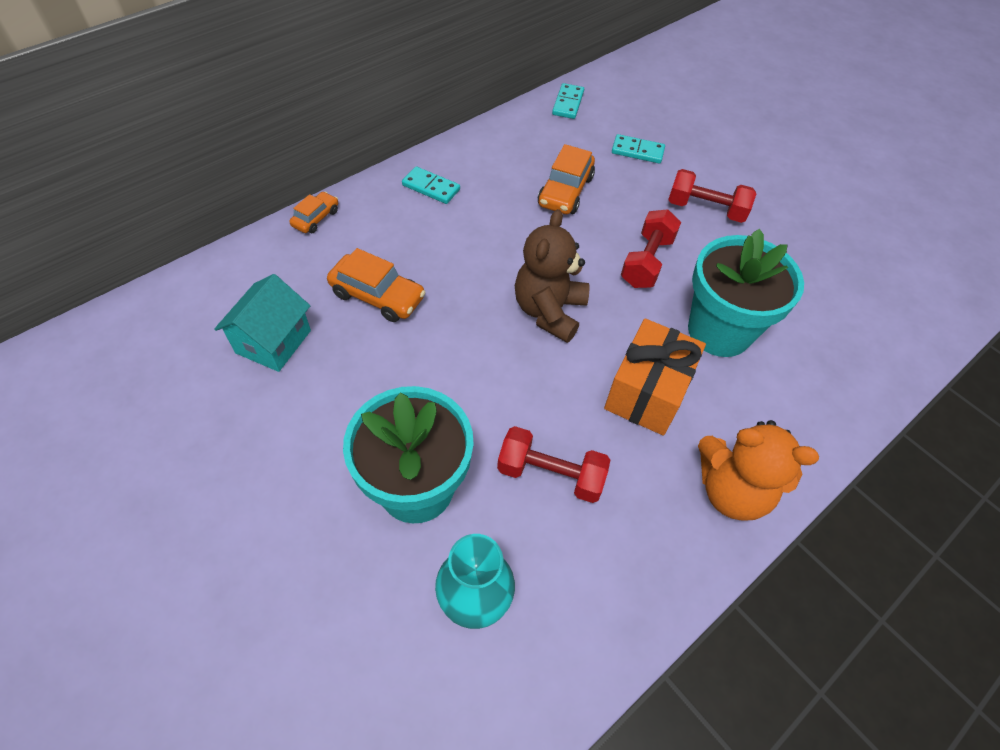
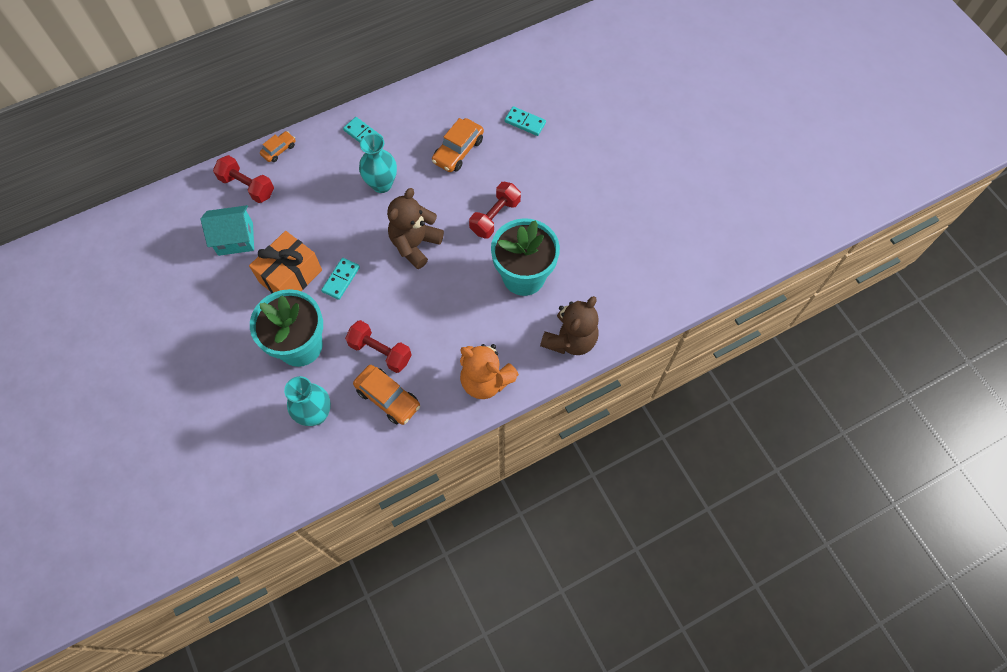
camera: 15 degrees right, 10 degrees up
(273, 342) = (235, 239): turquoise house -> turquoise house turned 45 degrees clockwise
(377, 296) = (306, 216): orange car -> orange car (388, 398)
(475, 242) = (382, 184): none -> turquoise vase
(568, 103) = (487, 70): turquoise domino -> turquoise domino (341, 279)
(647, 392) = (458, 310): orange gift -> orange gift (290, 276)
(706, 209) = (555, 180): red dumbbell -> red dumbbell (247, 186)
(825, 407) = (570, 339): none -> brown teddy bear

